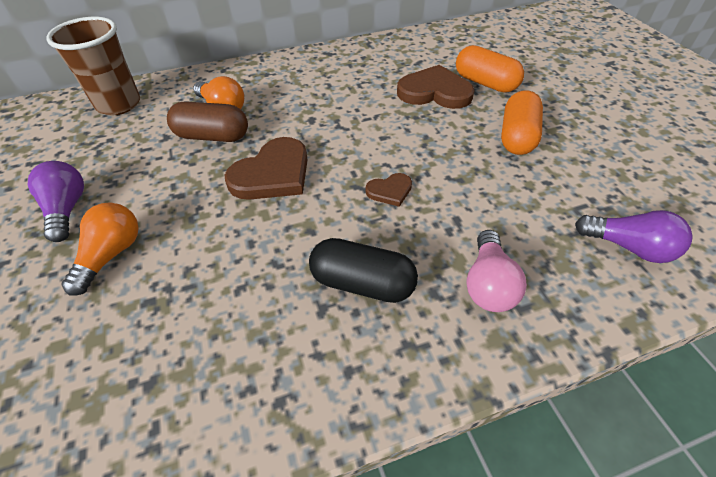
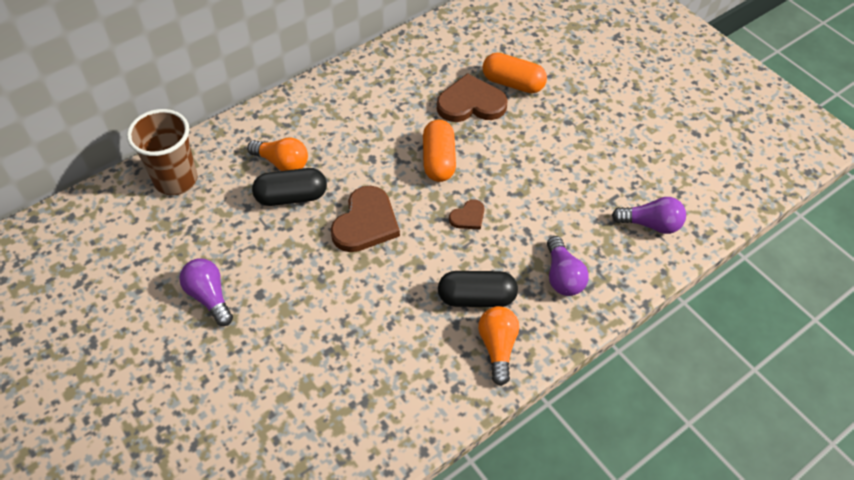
camera: 20 degrees left, 5 degrees up
(111, 255) = (275, 324): orange light bulb -> orange light bulb (497, 347)
(212, 136) = (291, 197): brown capsule -> black capsule
(488, 284) = (562, 276): pink light bulb -> purple light bulb
(517, 137) = (554, 140): orange capsule -> orange capsule (438, 160)

